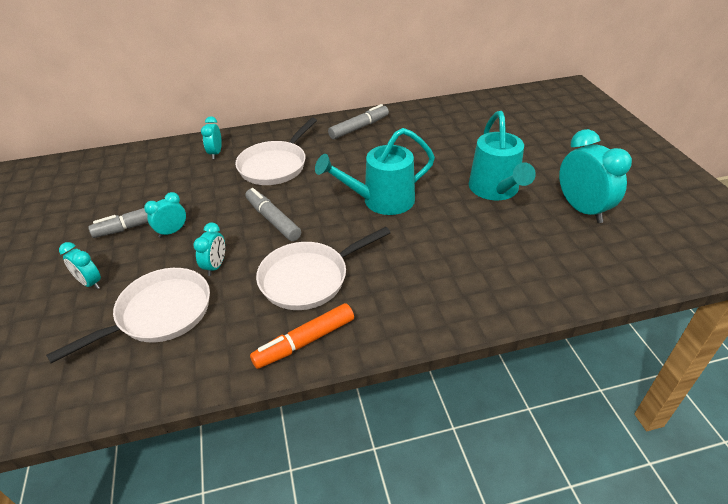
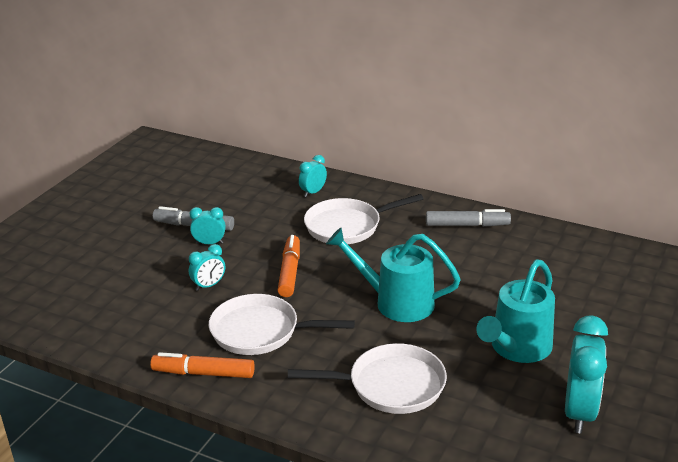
camera: 40 degrees right, 10 degrees down
(90, 283) = (121, 253): turquoise clock -> none
(159, 314) = (138, 299): white pan -> white pan (390, 385)
(273, 220) = (290, 272): grey marker -> orange marker

